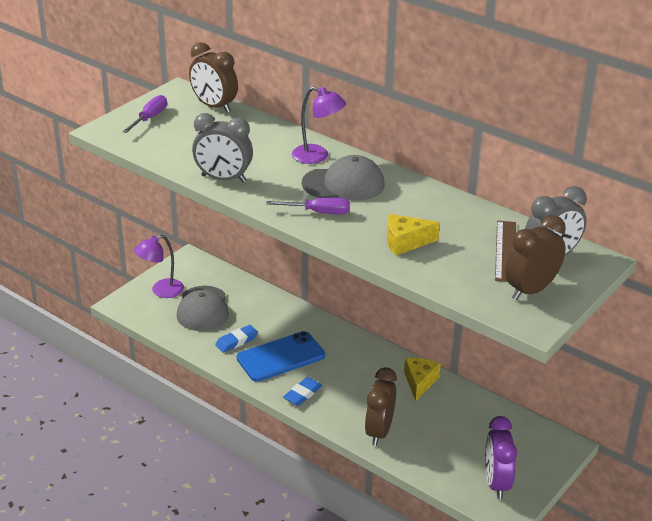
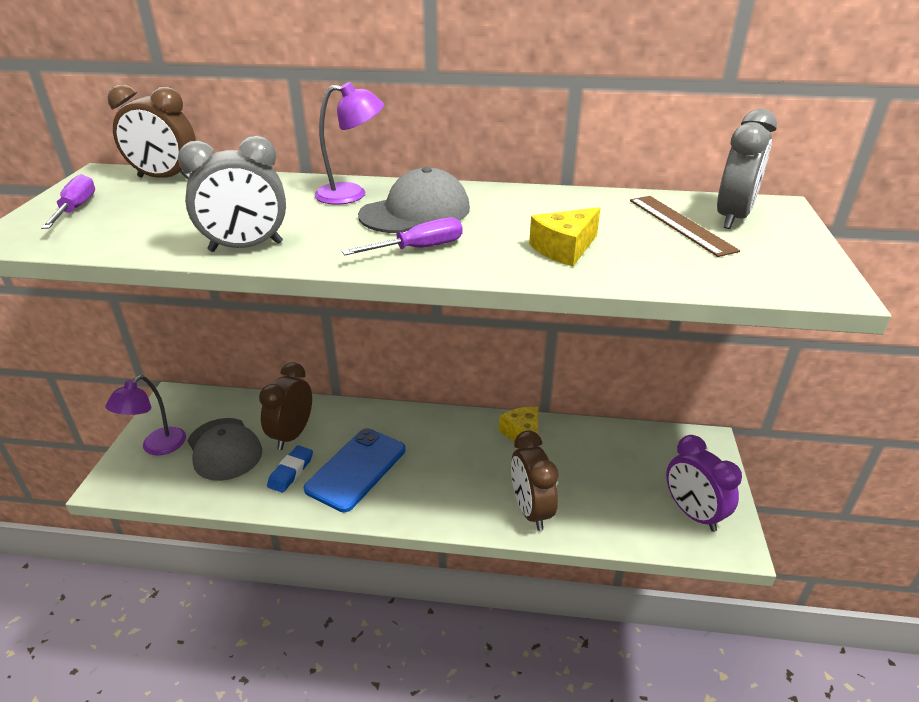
camera: 30 degrees left, 0 degrees up
(302, 394) = (413, 503): blue eraser -> none
(531, 290) = (767, 254): brown clock -> brown clock (292, 434)

